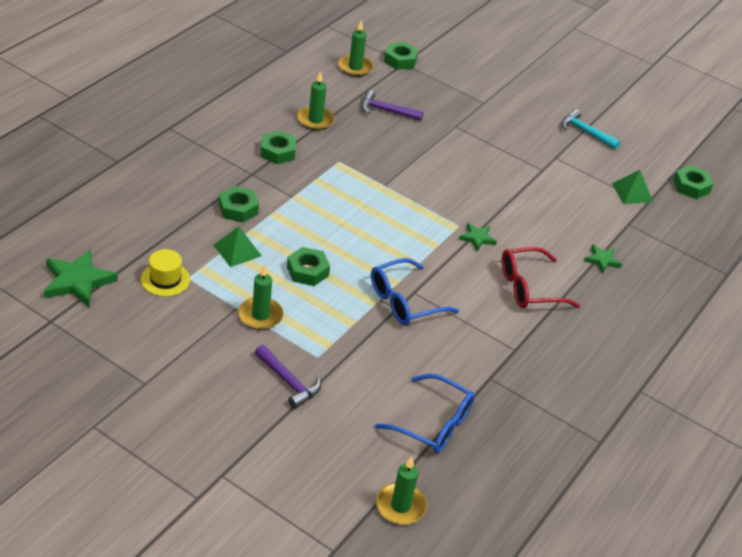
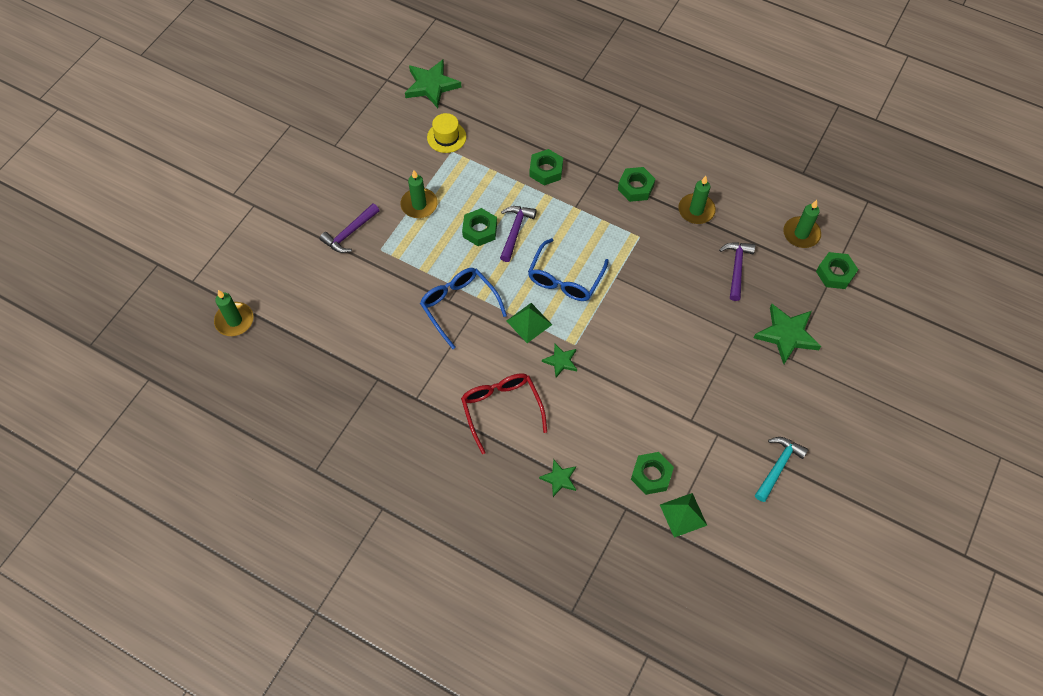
camera: 90 degrees right, 20 degrees up
(237, 250) = (493, 178): green pyramid -> green pyramid (529, 322)
(314, 244) = (515, 231): none -> purple hammer
(433, 423) = (320, 337): blue glasses -> blue glasses (565, 278)
(460, 99) = (787, 335): none -> green star
(691, 186) = (717, 584): green nut -> green nut (651, 475)

